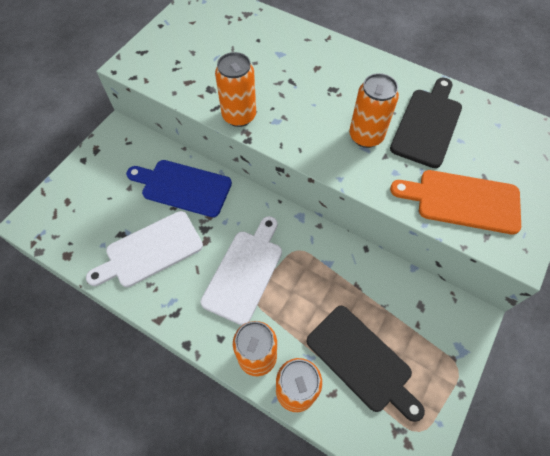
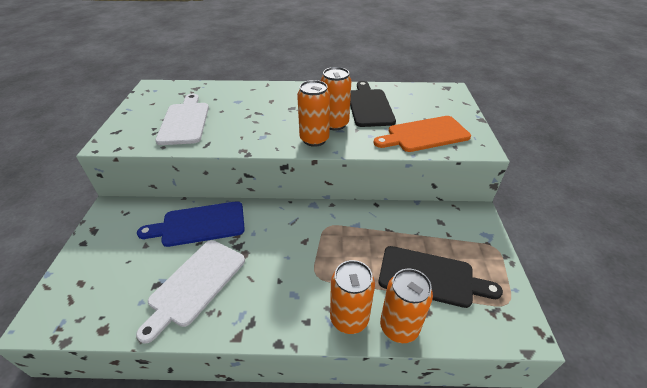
camera: 30 degrees left, 20 degrees down
(239, 116) = (230, 143): orange can -> orange can (314, 139)
(244, 272) = (294, 261): white cutting board -> white cutting board (185, 121)

